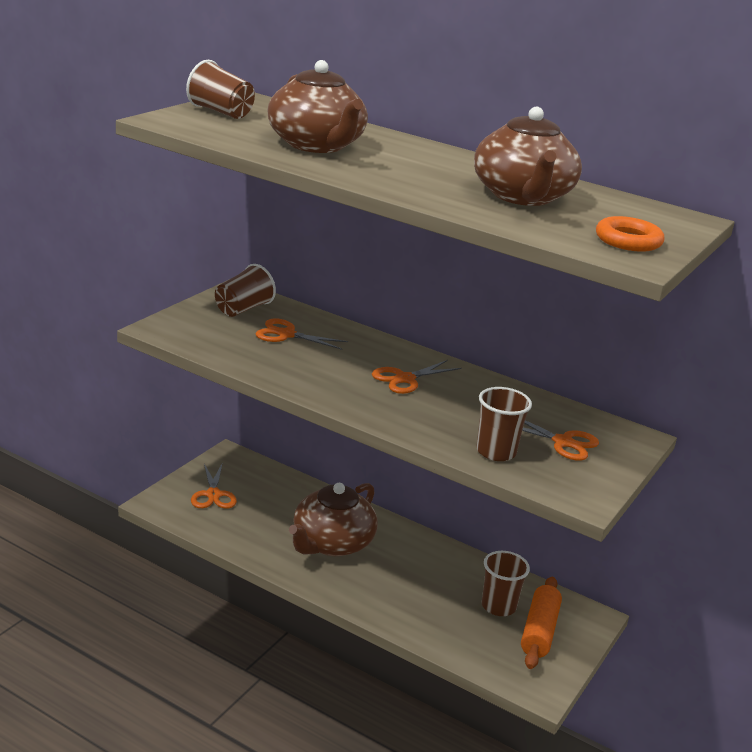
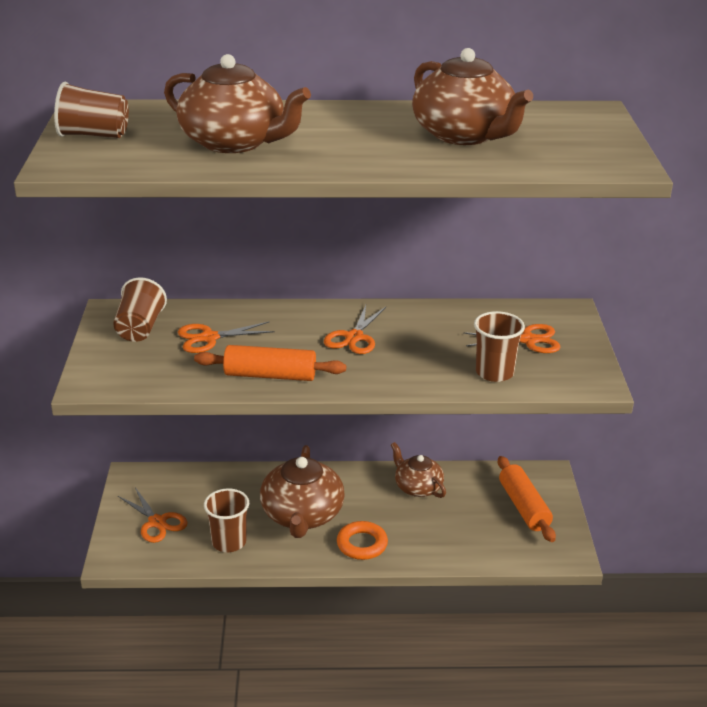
camera: 30 degrees left, 5 degrees up
(299, 377) = (270, 375): none -> orange rolling pin
(455, 569) = (417, 487): none -> brown teapot
(498, 606) = (477, 502): brown cup -> brown cup (229, 542)
(628, 241) = (594, 150): orange ring -> orange ring (362, 544)

